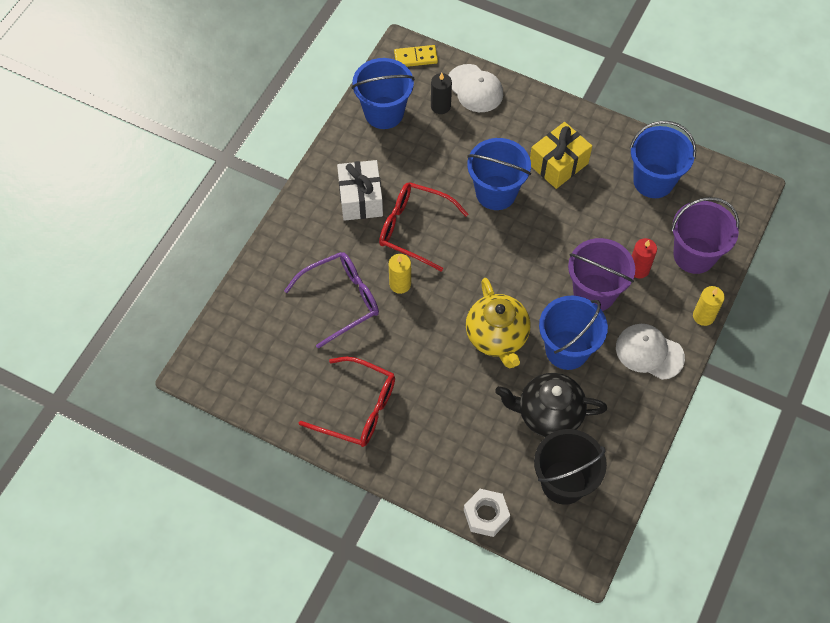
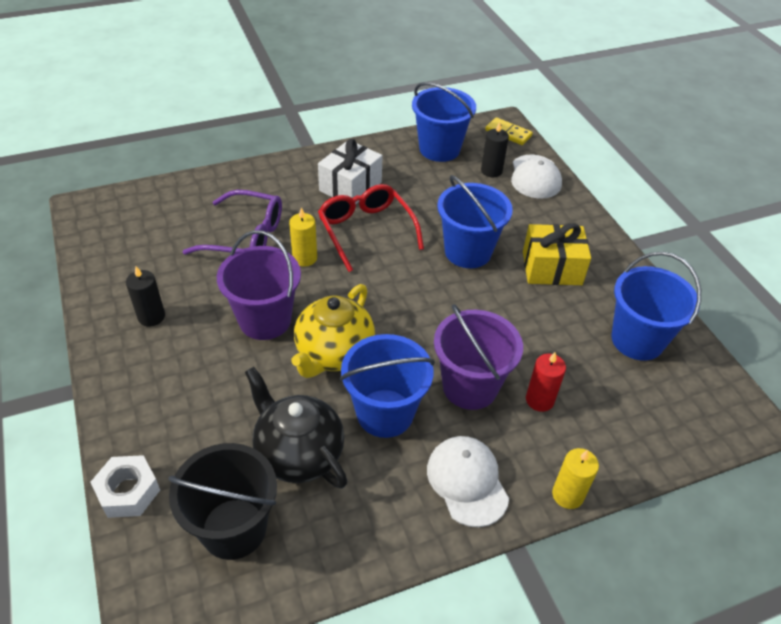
camera: 40 degrees right, 15 degrees down
(358, 408) = (151, 317): red glasses -> black candle
(694, 255) = (616, 431): purple bucket -> purple bucket (265, 320)

